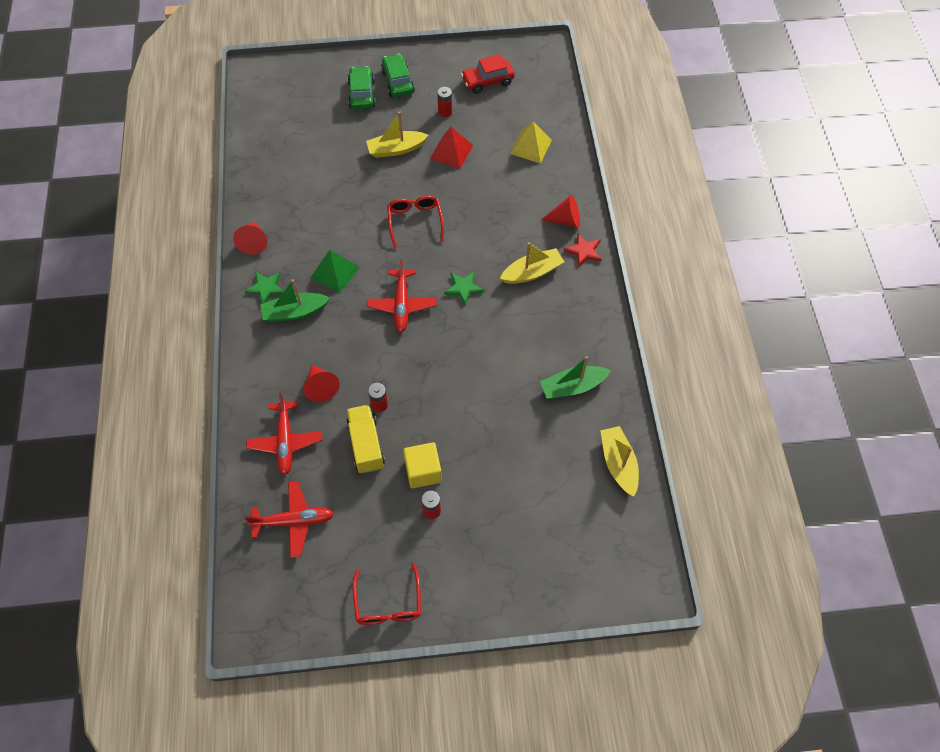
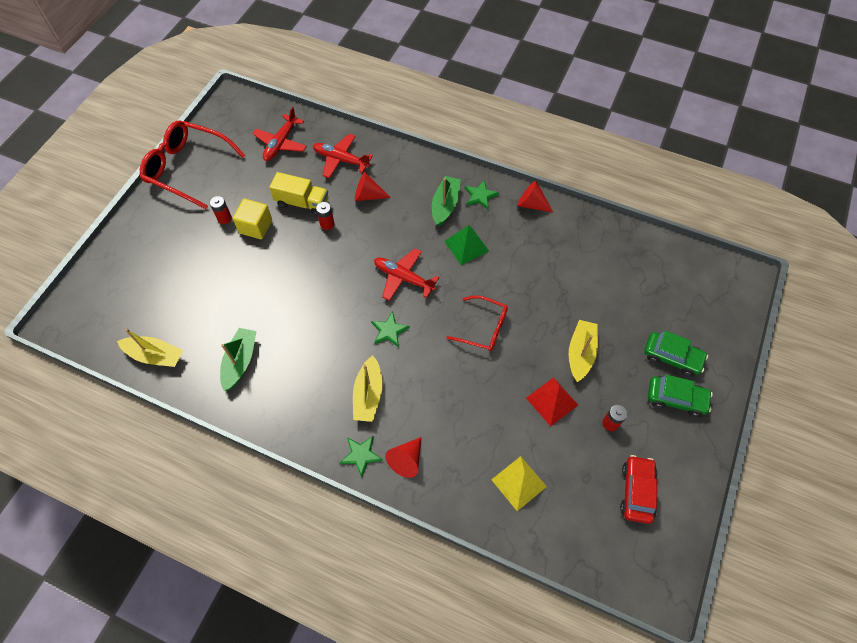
camera: 120 degrees right, 0 degrees up
(388, 603) = (187, 168): red glasses -> red glasses, size x1.69
(584, 251) = (361, 455): red star -> green star

